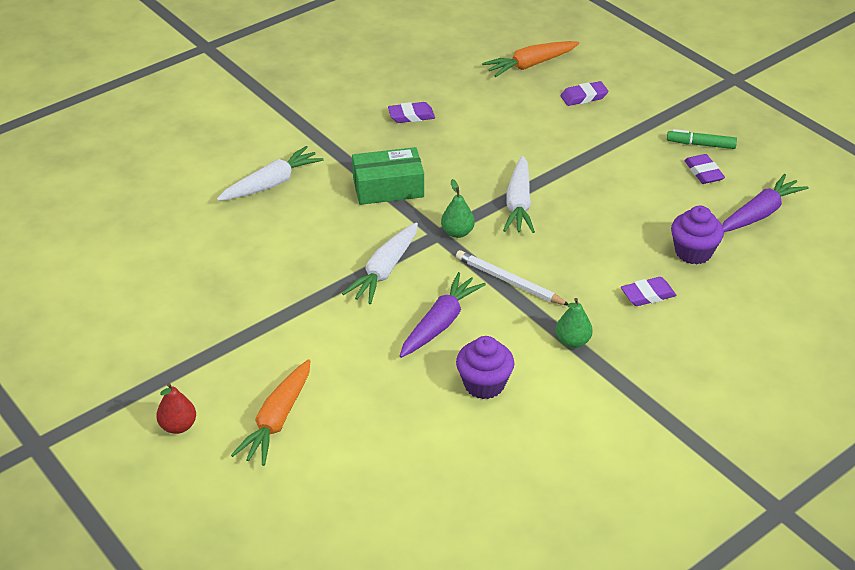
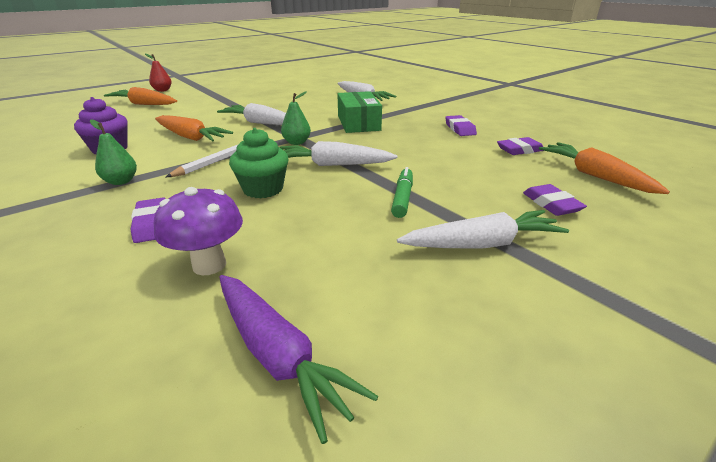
camera: 90 degrees right, 10 degrees down
(440, 323) = (190, 137): purple carrot -> orange carrot
(577, 243) = (263, 189): none -> green cupcake
(644, 136) = (481, 244): none -> white carrot
(693, 252) = (209, 265): purple cupcake -> purple mushroom
(701, 144) = (482, 300): green marker -> green marker (402, 198)
(703, 172) = (401, 294): purple eraser -> purple eraser (519, 150)

